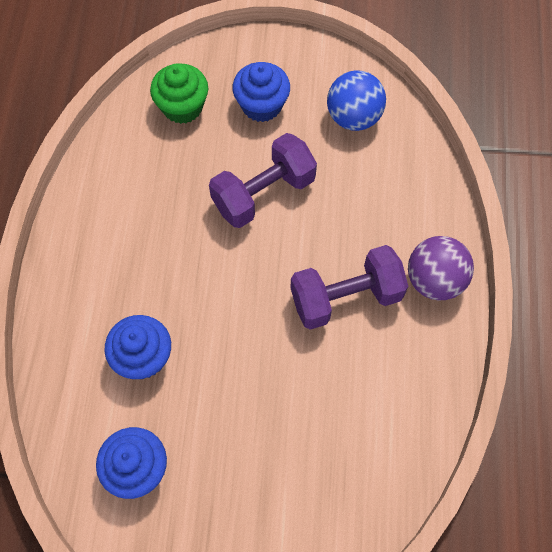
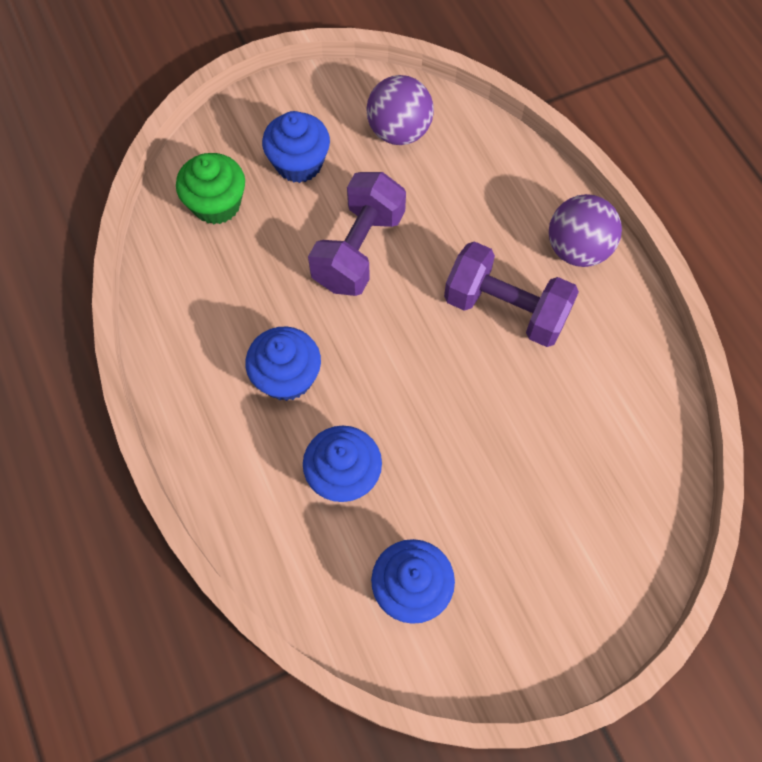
camera: 30 degrees left, 0 degrees up
(150, 262) = (287, 377): none -> blue cupcake
(346, 297) = (506, 309): purple dumbbell -> purple dumbbell turned 75 degrees clockwise
(353, 117) = (399, 131): blue ball -> purple ball

